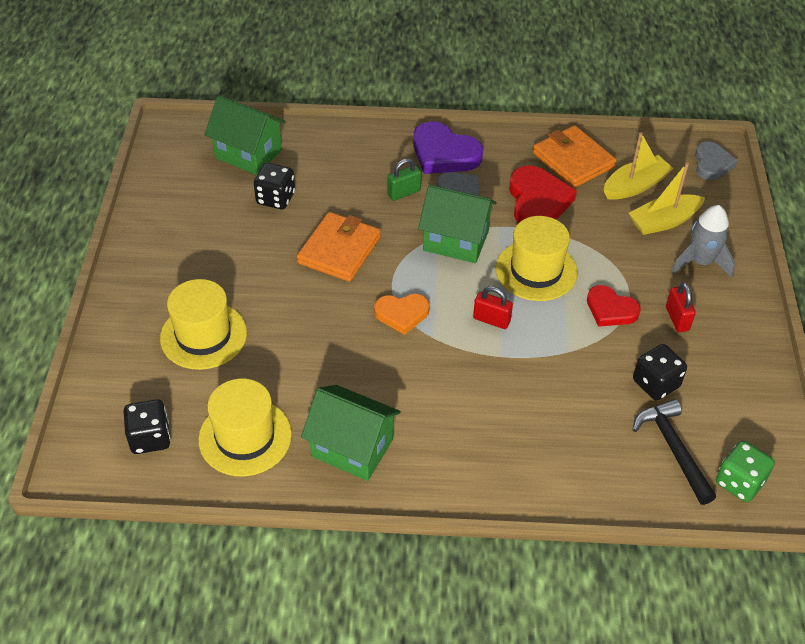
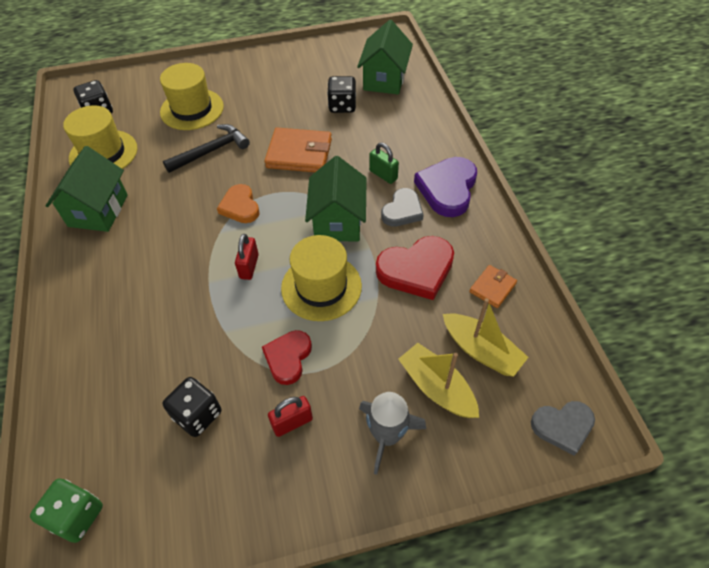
camera: 75 degrees right, 5 degrees up
(573, 160) = (492, 288): orange wallet -> orange wallet, size x0.54
(673, 449) = (115, 443): black hammer -> black hammer (211, 151)

